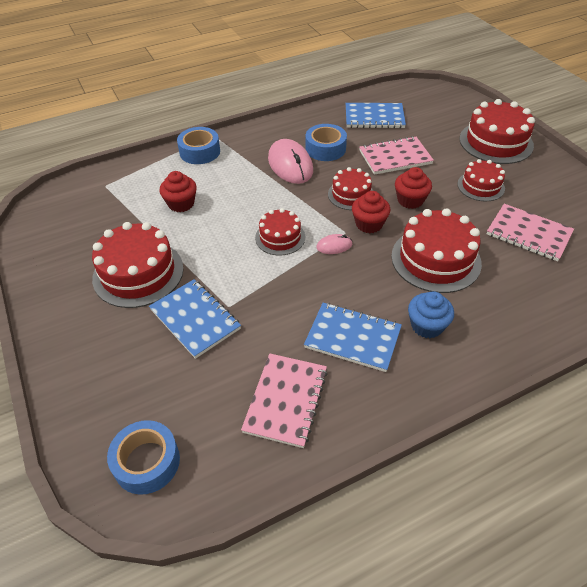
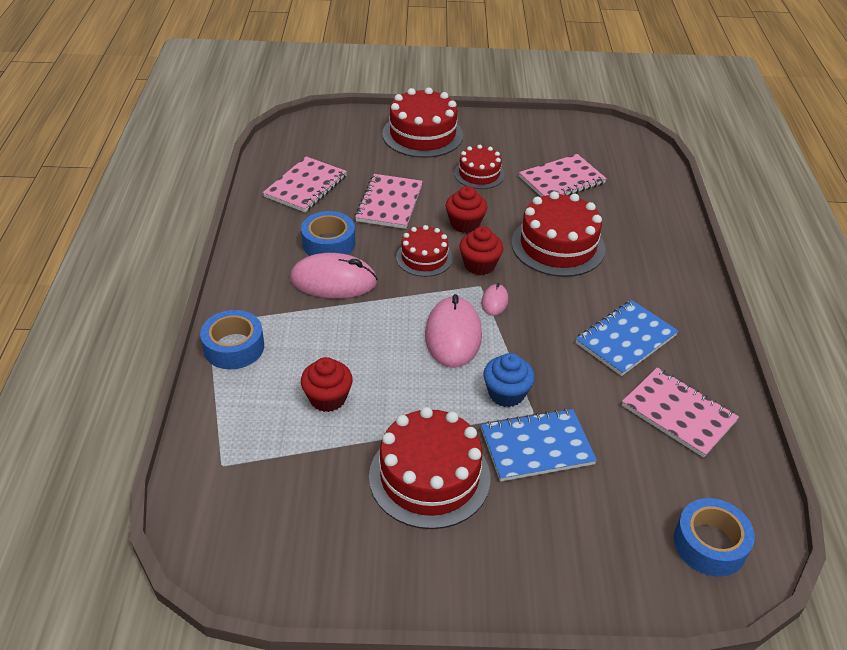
camera: 65 degrees left, 5 degrees down
(280, 237) = (453, 335): red cake -> pink mouse
(374, 117) = (306, 186): blue notebook -> pink notebook
(427, 326) = (635, 288): blue cupcake -> blue cupcake (506, 393)

